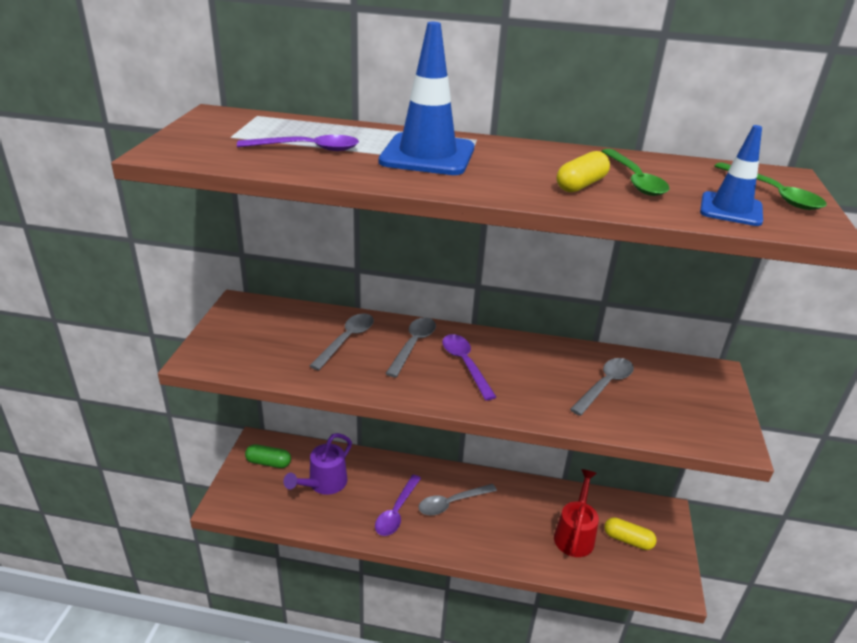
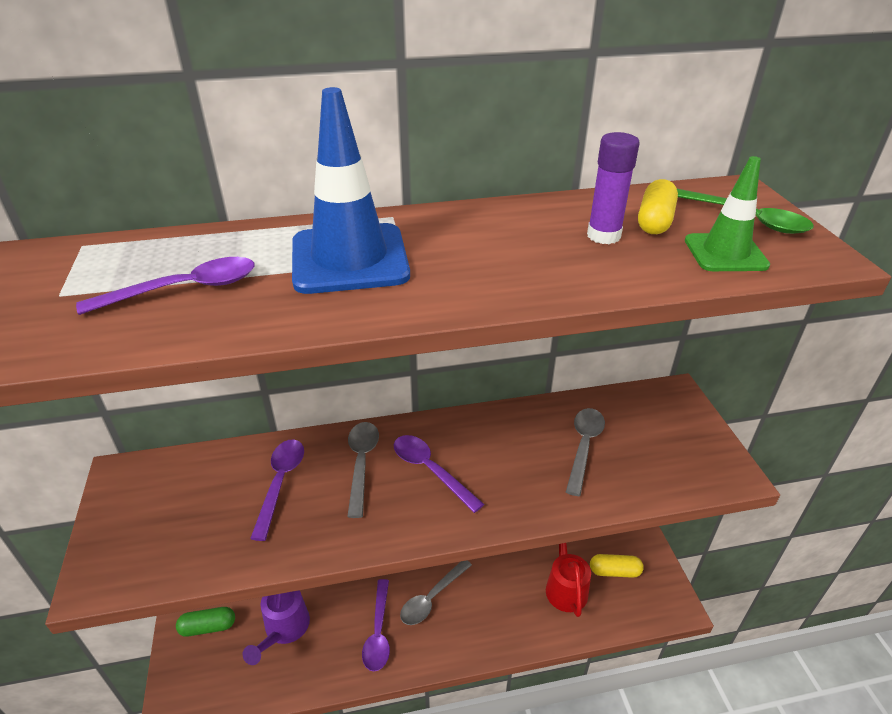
camera: 20 degrees left, 5 degrees up
(347, 340) = (280, 483): grey spoon -> purple spoon
(581, 185) = (554, 259): yellow capsule -> yellow capsule (654, 221)
(634, 180) = (603, 236): green spoon -> purple glue stick
(731, 209) = (725, 253): blue traffic cone -> green traffic cone

